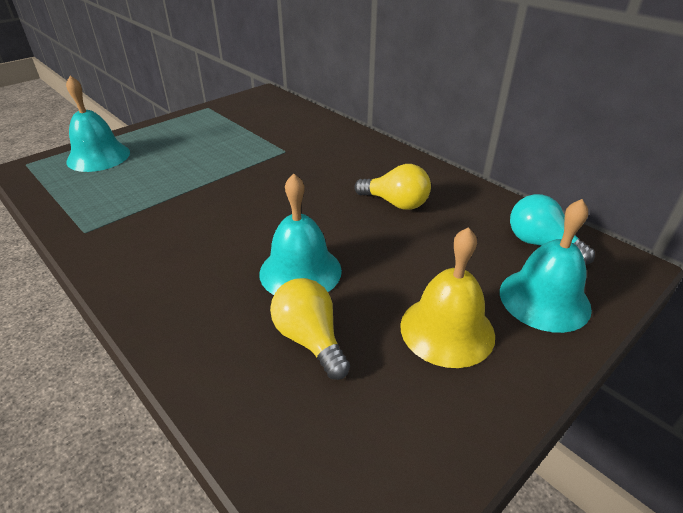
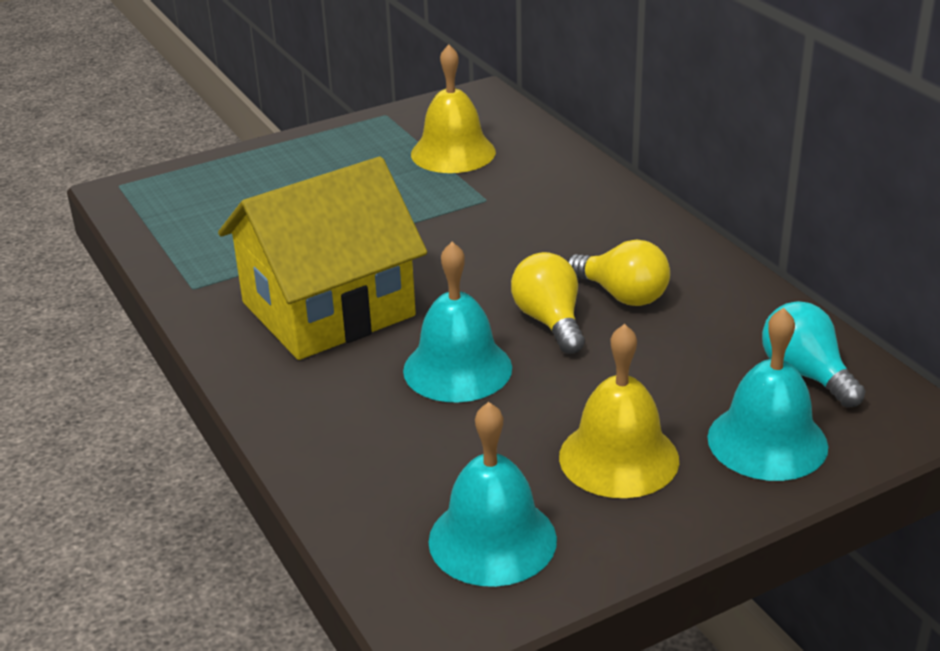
camera: 15 degrees right, 5 degrees down
(98, 156) = (216, 183): turquoise bell -> turquoise bell (492, 539)
(192, 236) = (328, 309): none -> yellow house
(256, 125) = (453, 153): none -> yellow bell
(310, 339) = (446, 445): yellow light bulb -> yellow light bulb (550, 321)

